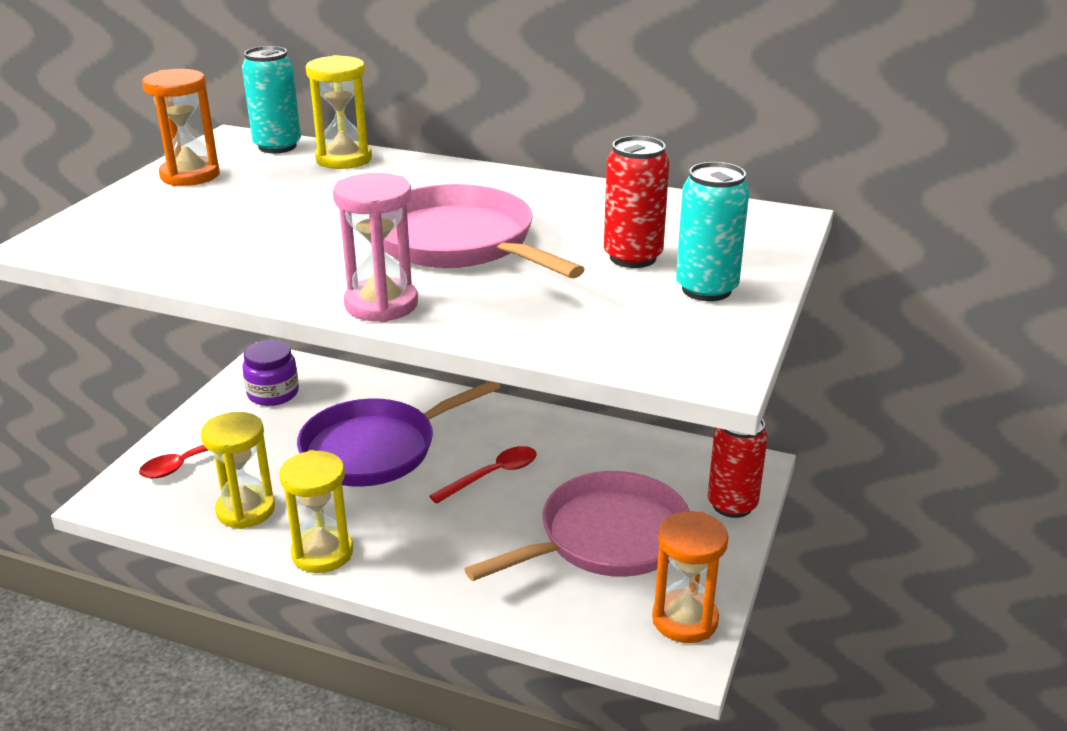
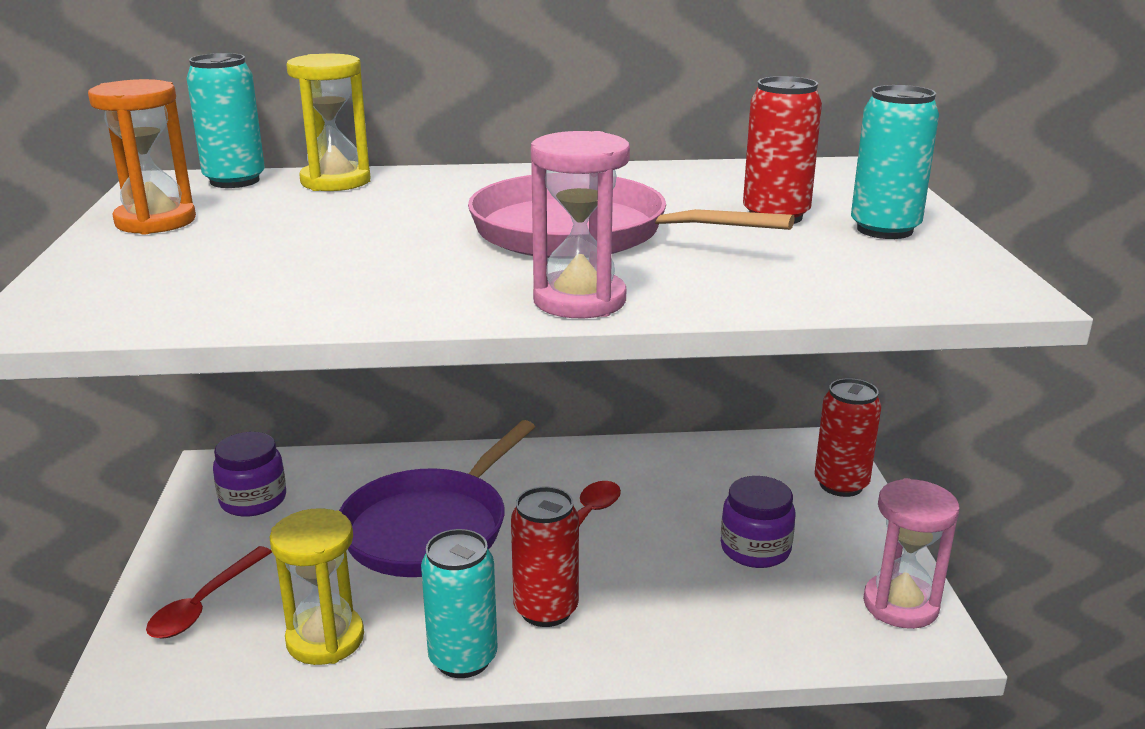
camera: 25 degrees left, 5 degrees down
(322, 553) = (463, 659): yellow hourglass -> turquoise can
(407, 536) = (546, 610): none -> red can
(606, 538) = (755, 549): pink pan -> purple jar
(685, 620) = (900, 605): orange hourglass -> pink hourglass

